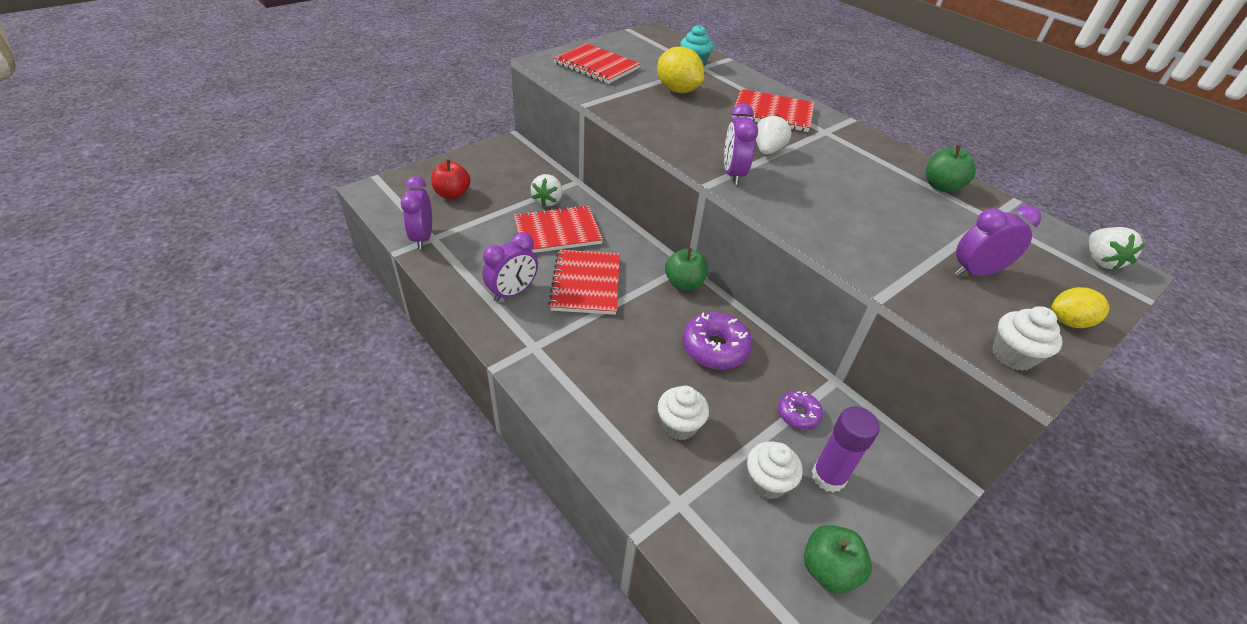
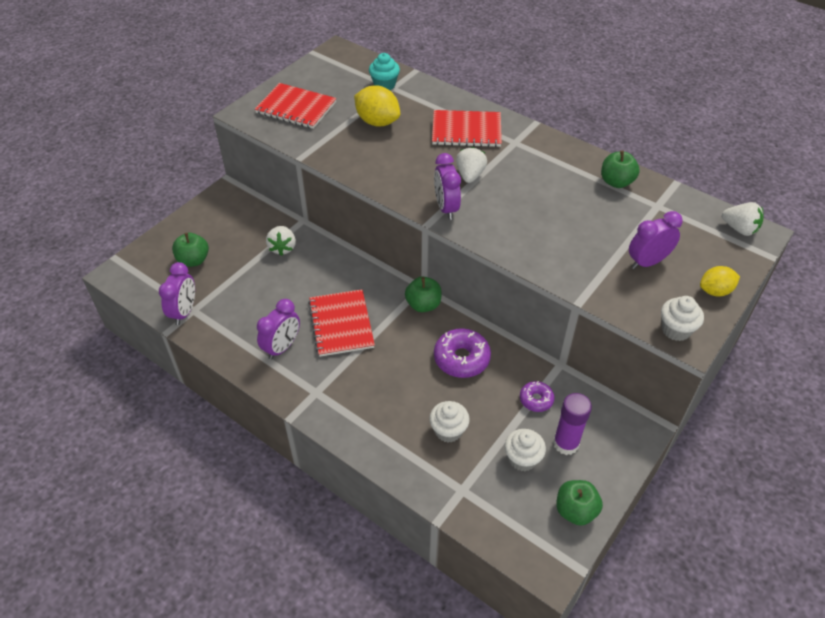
camera: 10 degrees left, 5 degrees up
(423, 238) = (184, 312): purple clock -> purple clock turned 150 degrees counterclockwise
(452, 194) = (193, 260): red apple -> green apple
(557, 231) = (301, 278): red notebook -> none
(1100, 261) = (739, 229): white strawberry -> white strawberry turned 45 degrees counterclockwise

